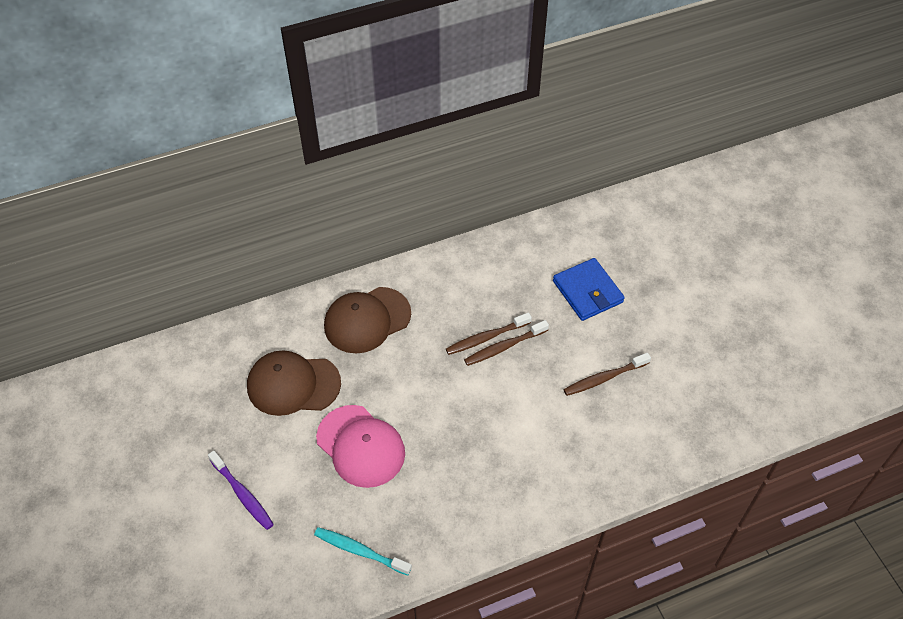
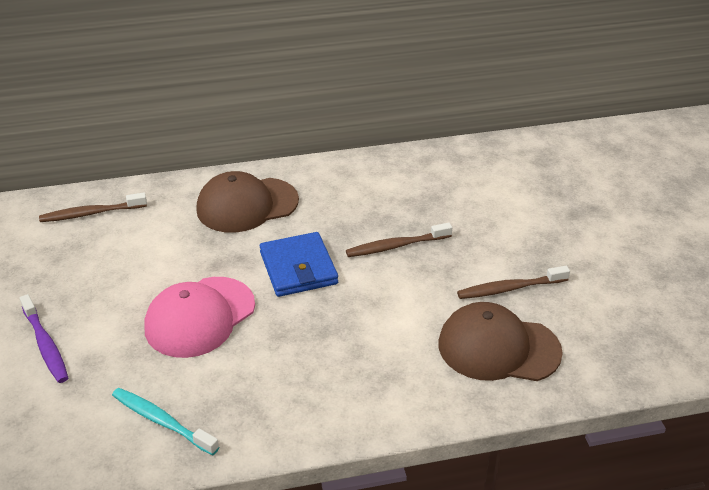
camera: 10 degrees right, 15 degrees down
(293, 385) = (144, 251): brown cap -> brown cap (498, 348)
(360, 446) = (200, 317): pink cap -> pink cap turned 75 degrees clockwise
(486, 338) = (377, 235): brown toothbrush -> brown toothbrush (91, 213)
(587, 292) = (506, 208): blue wallet -> blue wallet (298, 268)

